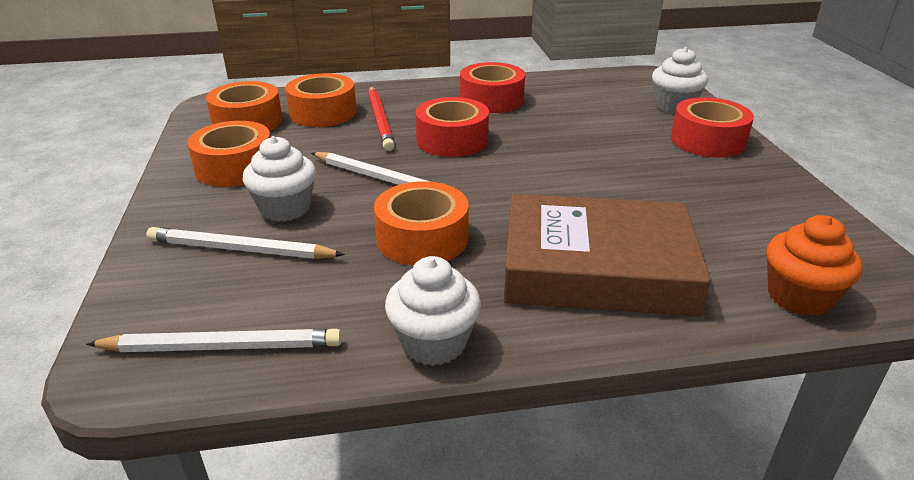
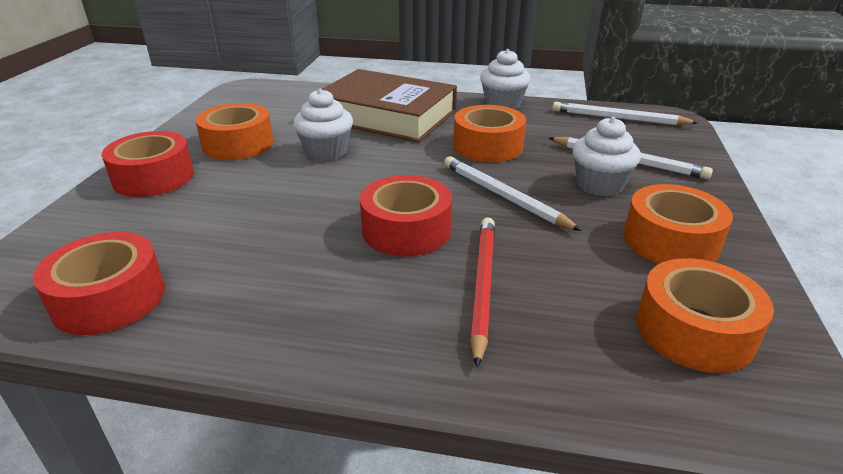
camera: 160 degrees left, 0 degrees up
(323, 113) = (570, 326): orange tape -> orange tape (238, 144)
(491, 100) = (293, 295): red tape -> red tape (109, 298)
(674, 106) = (90, 227): white cupcake -> white cupcake (326, 152)
(799, 297) = (299, 91): orange cupcake -> none

